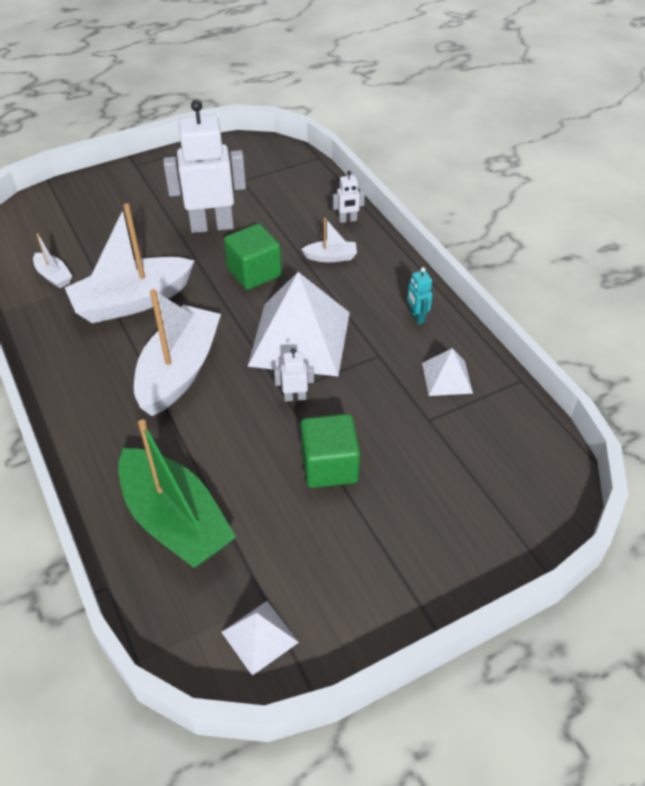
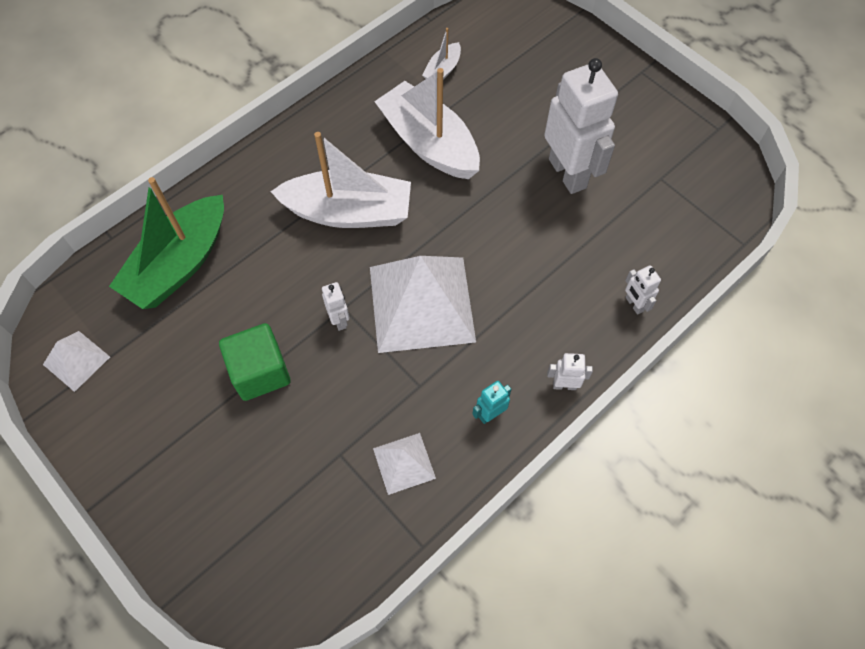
camera: 75 degrees right, 15 degrees up
(254, 272) = (507, 234): green cube -> none
(331, 257) = (560, 302): white boat -> none
(403, 271) = (564, 385): none -> white robot

